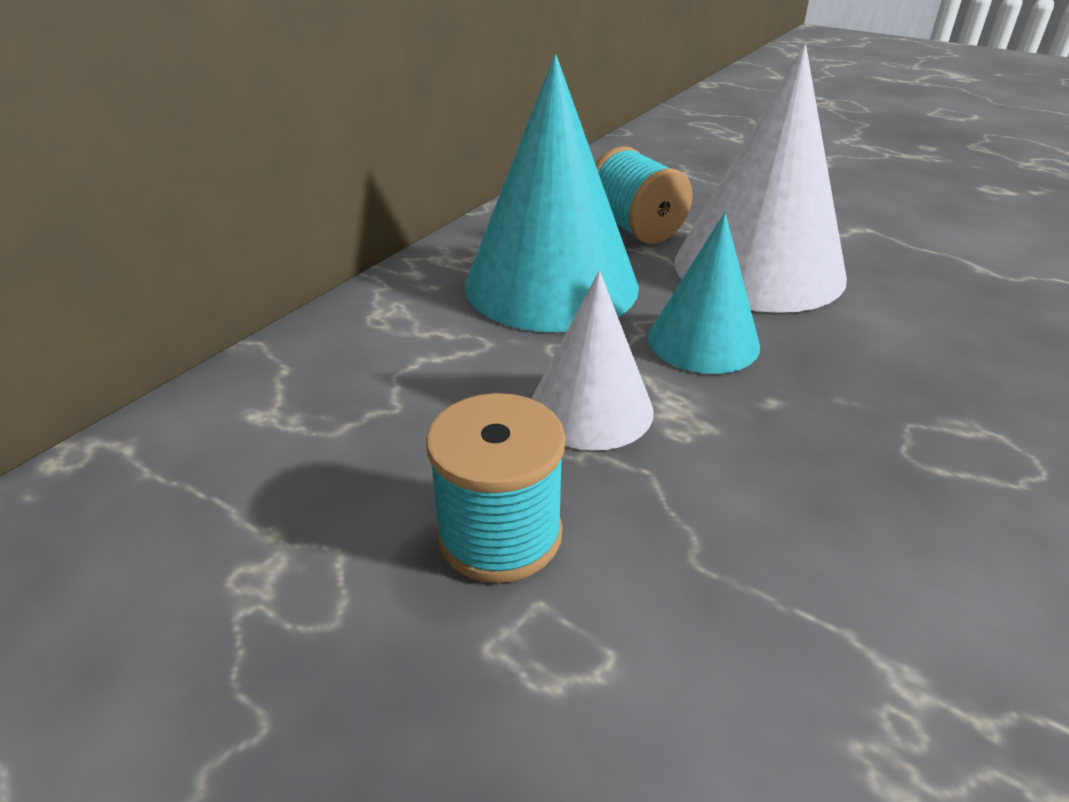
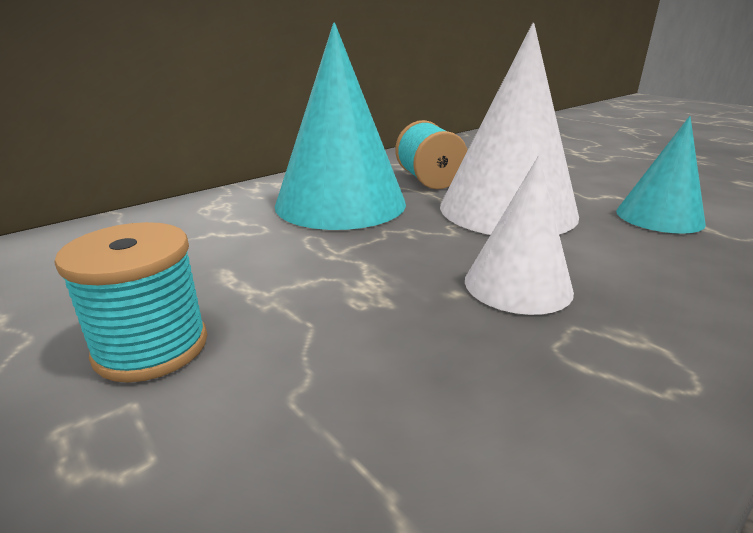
camera: 15 degrees right, 10 degrees down
(591, 408) = (301, 276): white cone -> white cone (517, 285)
(703, 341) = (427, 247): turquoise cone -> turquoise cone (659, 217)

